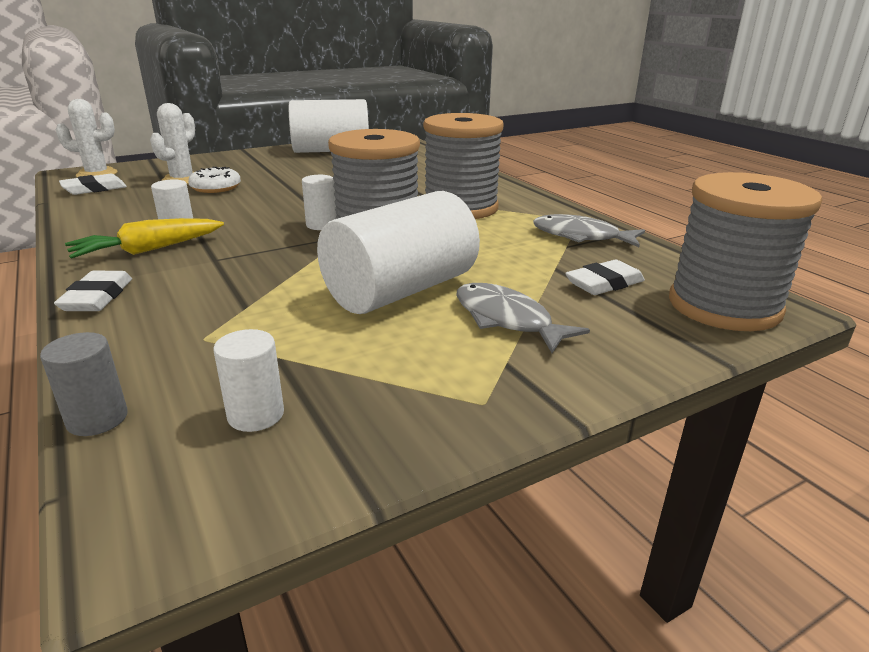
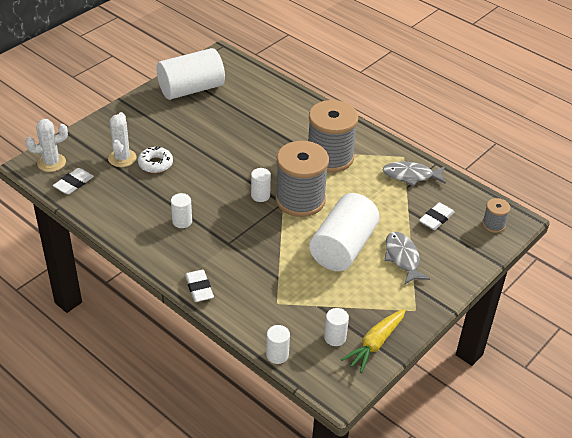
camera: 20 degrees left, 15 degrees up
(97, 419) = (277, 355): grey cylinder -> white cylinder
(148, 250) = (183, 243): yellow carrot -> yellow carrot (375, 344)
(507, 320) = (402, 258): grey fish -> grey fish turned 45 degrees clockwise
(724, 306) = (493, 225): grey spool -> grey spool, size x0.45

